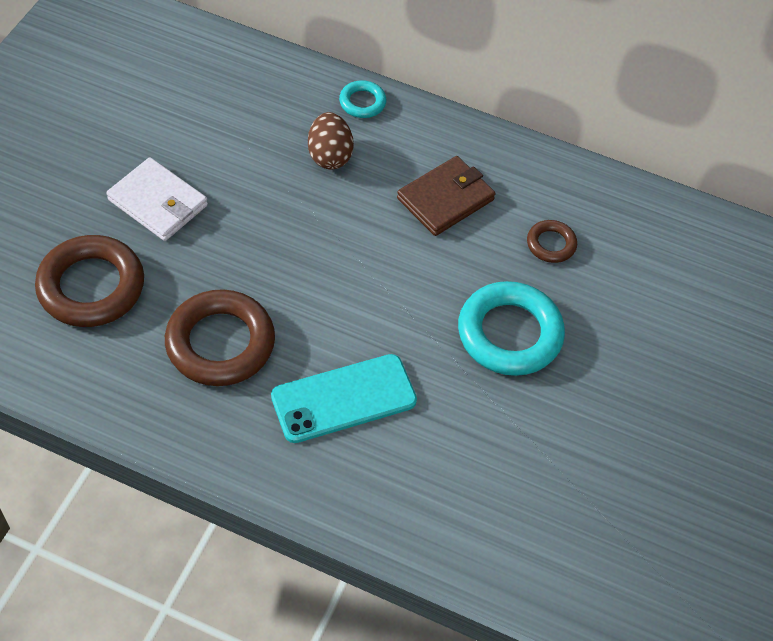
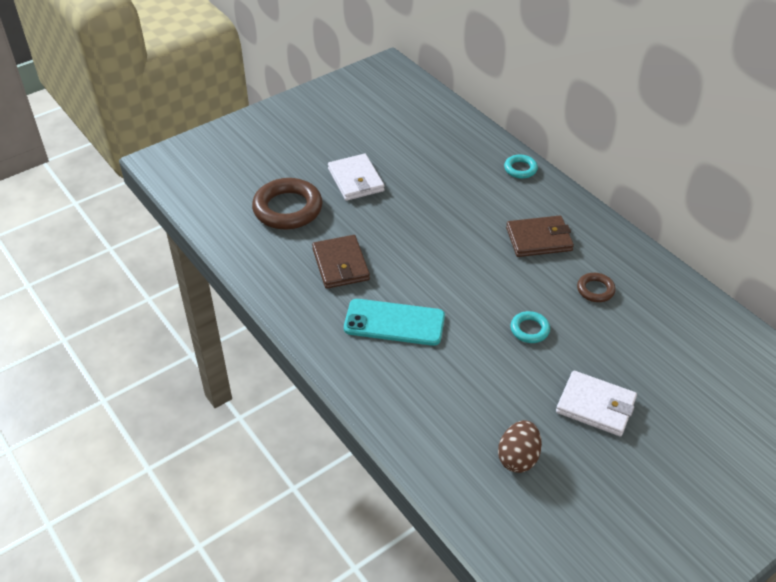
camera: 35 degrees right, 10 degrees down
(220, 343) = (340, 264): brown ring -> brown wallet
(329, 156) = (478, 190): brown egg -> brown egg (518, 458)
(509, 334) = (529, 329): turquoise ring -> turquoise ring, size x0.50
(639, 403) = (595, 406): none -> white wallet

